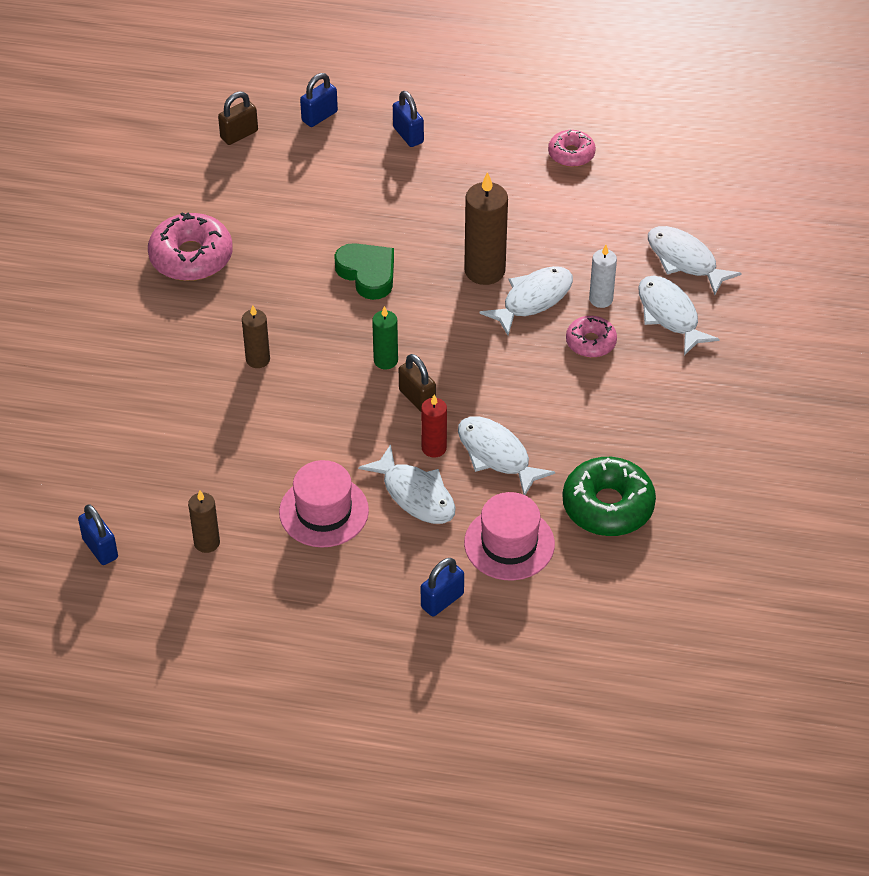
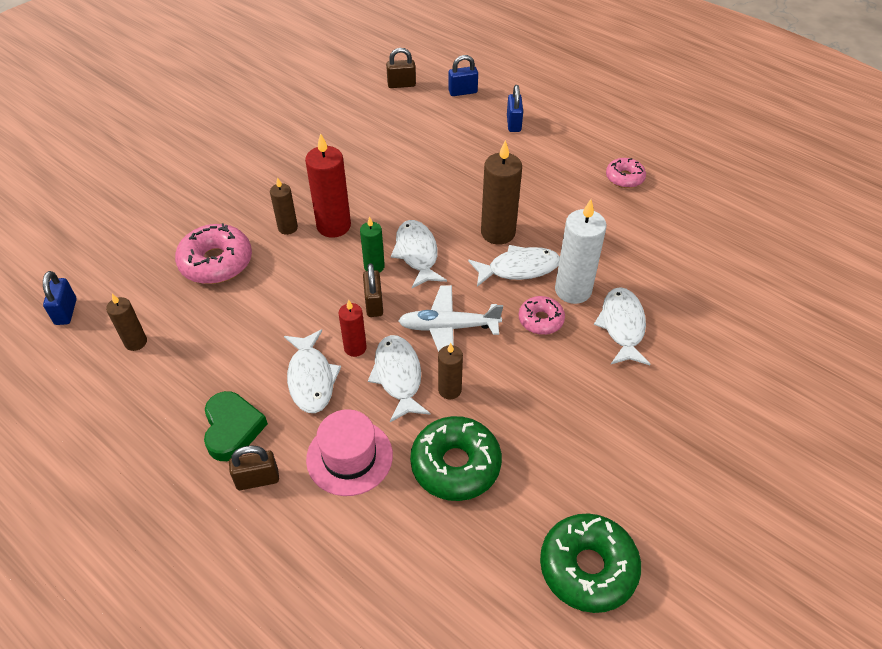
camera: 30 degrees right, 0 degrees up
(191, 257) = (305, 145): pink donut -> pink donut (216, 262)
(306, 336) = (333, 226): none -> red candle
(324, 511) = (234, 359): pink hat -> none
(367, 274) = (411, 201): green heart -> green heart (232, 428)
(442, 600) = (257, 479): blue padlock -> brown padlock
(508, 388) = (448, 327): none -> white plane
(554, 445) = (449, 390): none -> brown candle
(601, 299) = (573, 290): white candle -> white candle, size x1.74
(685, 260) = (664, 289): white fish -> white fish (417, 254)
(772, 532) = (588, 568): none -> green donut

